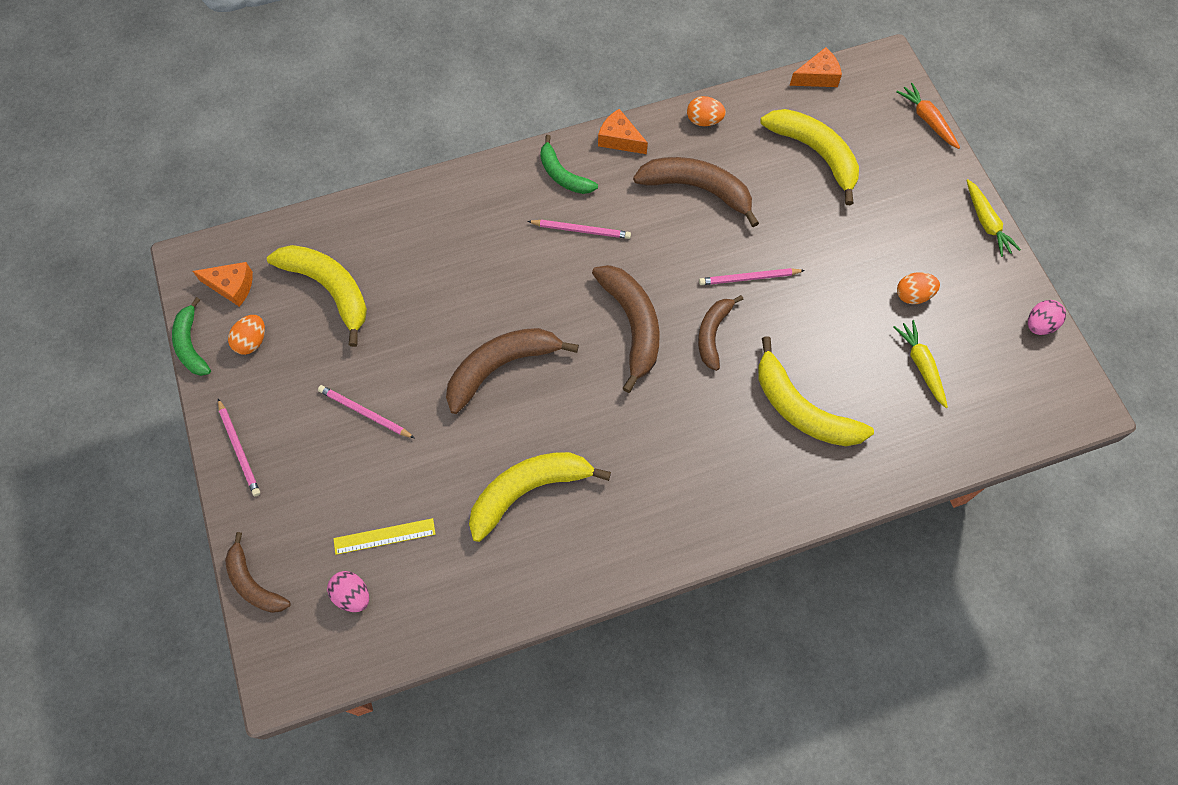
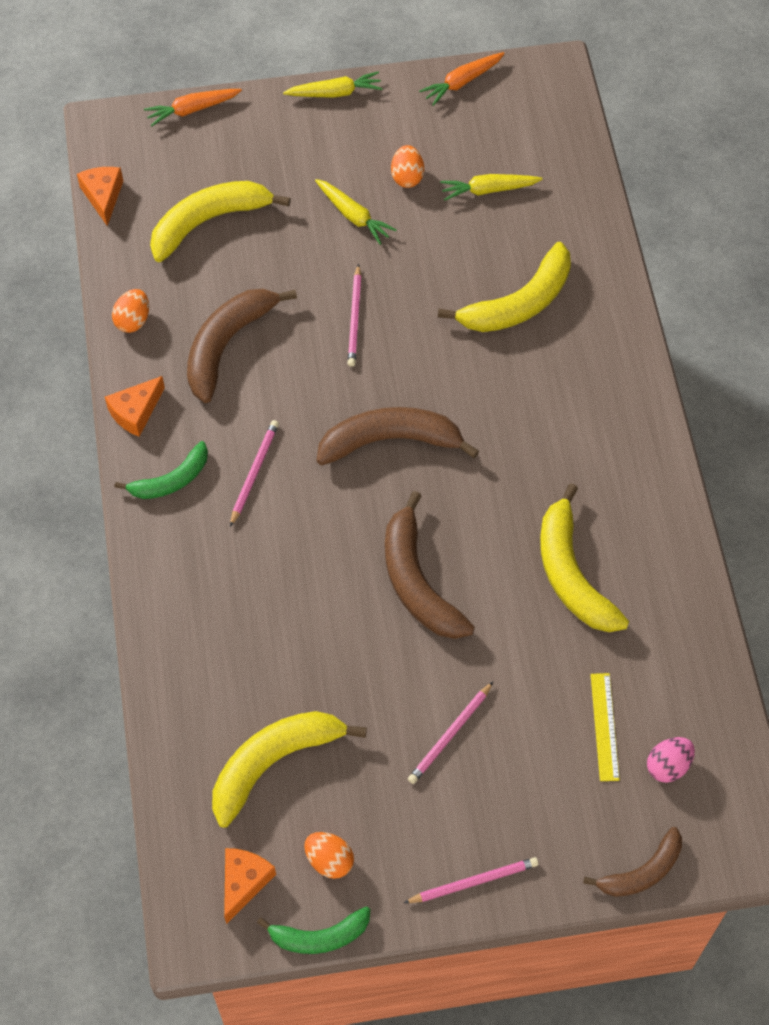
camera: 80 degrees left, 5 degrees down
(713, 334) = (416, 365): brown banana -> none
(856, 259) = (353, 216): none -> yellow carrot
(1039, 325) = (462, 82): pink egg -> orange carrot

